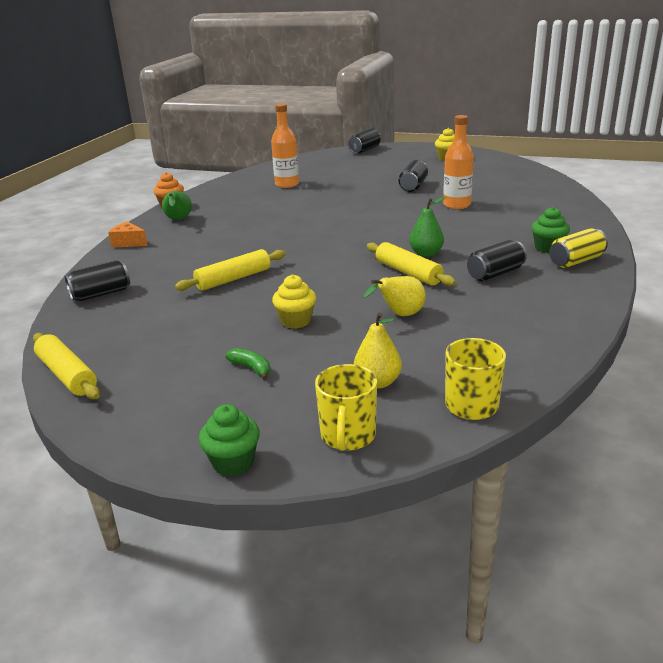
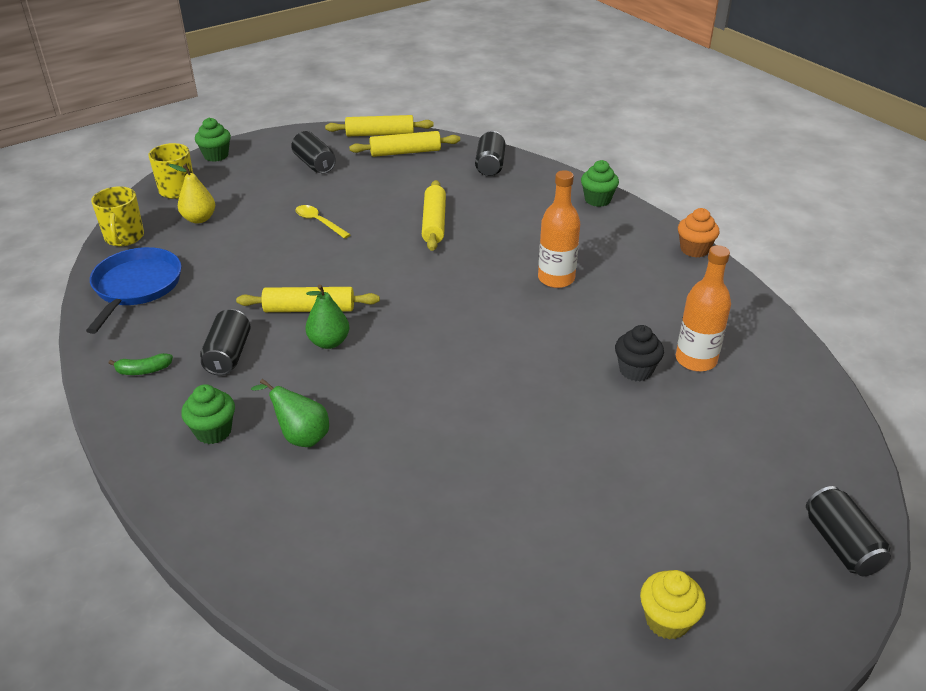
camera: 125 degrees right, 10 degrees up
(106, 341) = (405, 152): none -> yellow rolling pin
(129, 243) = (597, 200): orange cheese -> green cupcake
(178, 220) = (636, 241): green pear -> green pear (300, 436)
(251, 368) = (288, 186): green banana -> green banana (143, 370)
(296, 321) = (319, 222): yellow cupcake -> yellow spoon
(316, 191) = (636, 370): none -> black cupcake
(400, 315) = (253, 266): yellow pear -> none
(413, 186) = (551, 469): black can -> black can (314, 164)
(456, 205) = (424, 457): orange bottle -> orange bottle (556, 278)
(511, 347) = (136, 286): none -> blue pan
(576, 261) = (163, 425): yellow can -> none

